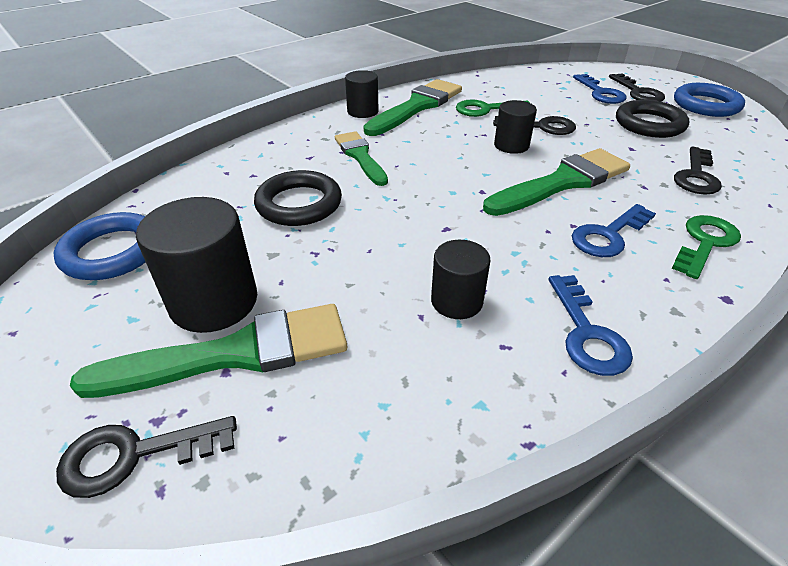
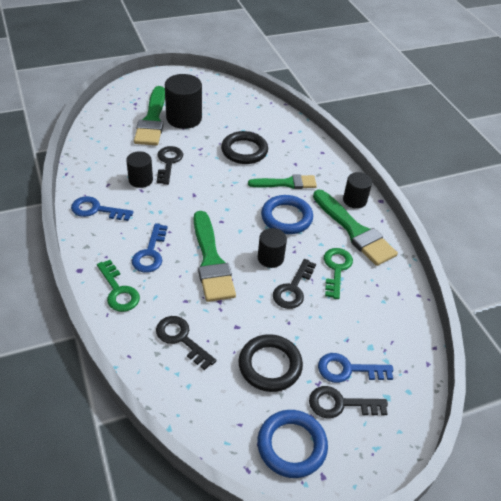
camera: 105 degrees right, 5 degrees up
(112, 252) = (233, 97): blue ring -> blue ring (286, 217)
(135, 455) = (125, 99): black key -> black key (168, 162)
(608, 235) = (150, 253): blue key -> blue key turned 150 degrees counterclockwise

